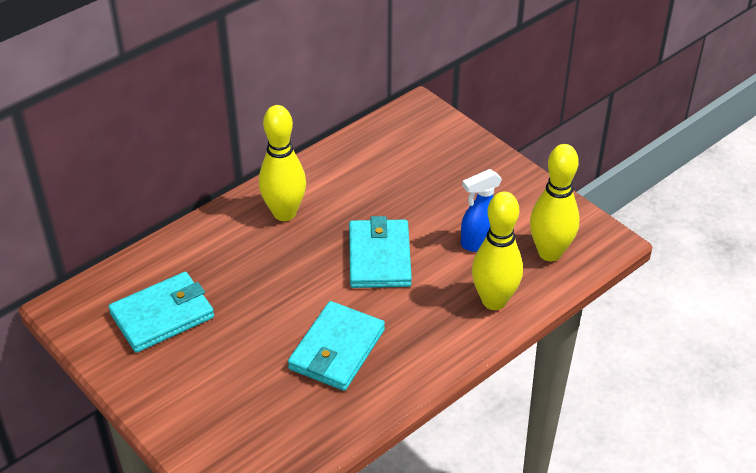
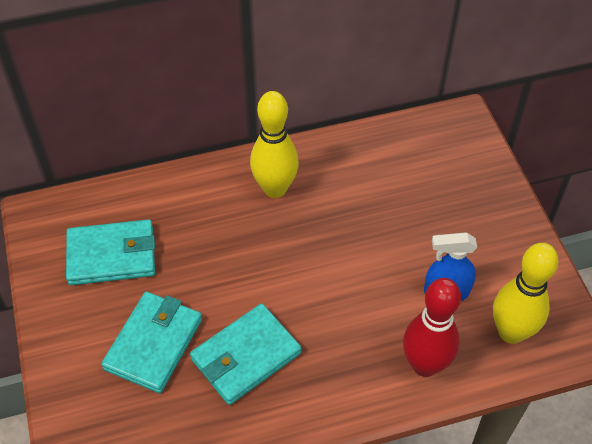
camera: 25 degrees right, 10 degrees up
(379, 257) = (338, 271): turquoise wallet -> turquoise wallet (153, 344)
(494, 301) = (425, 365): yellow bowling pin -> red bowling pin

